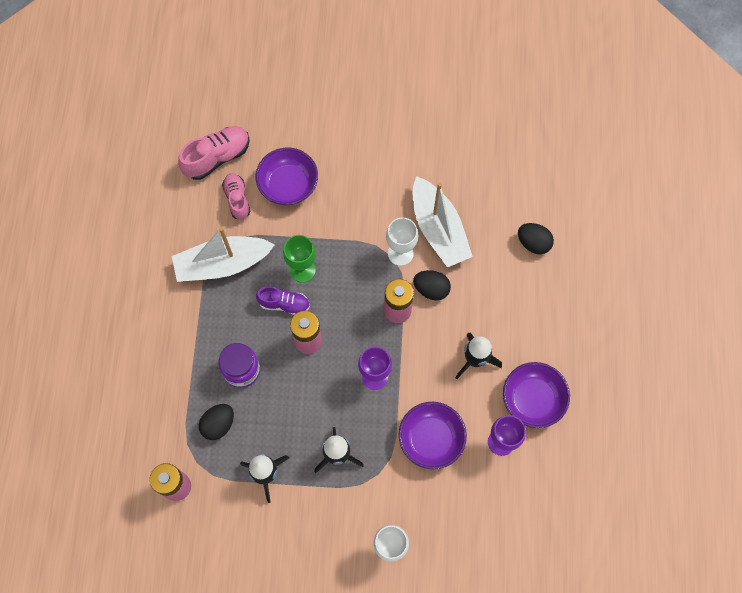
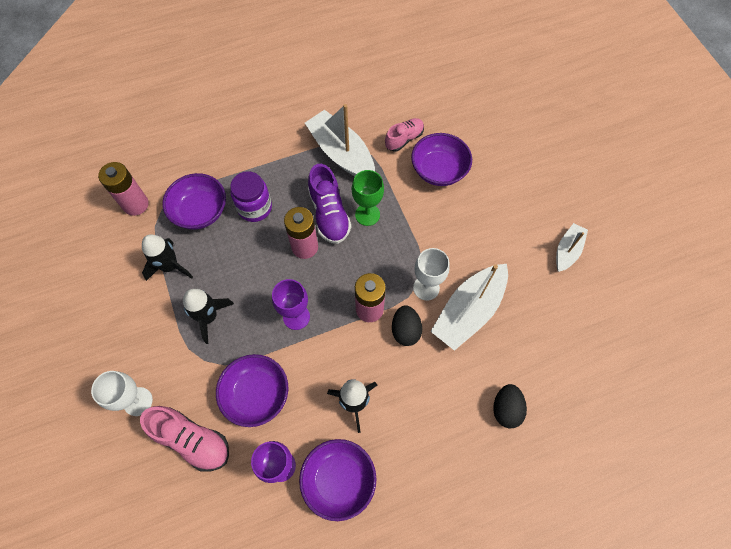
camera: 65 degrees right, 5 degrees down
(217, 157) = (432, 109): pink shoe -> pink shoe (192, 440)
(218, 424) = (200, 211): black egg -> purple bowl
(284, 304) = (329, 214): purple shoe -> purple shoe, size x1.52
(422, 122) = (567, 251): none -> white boat

